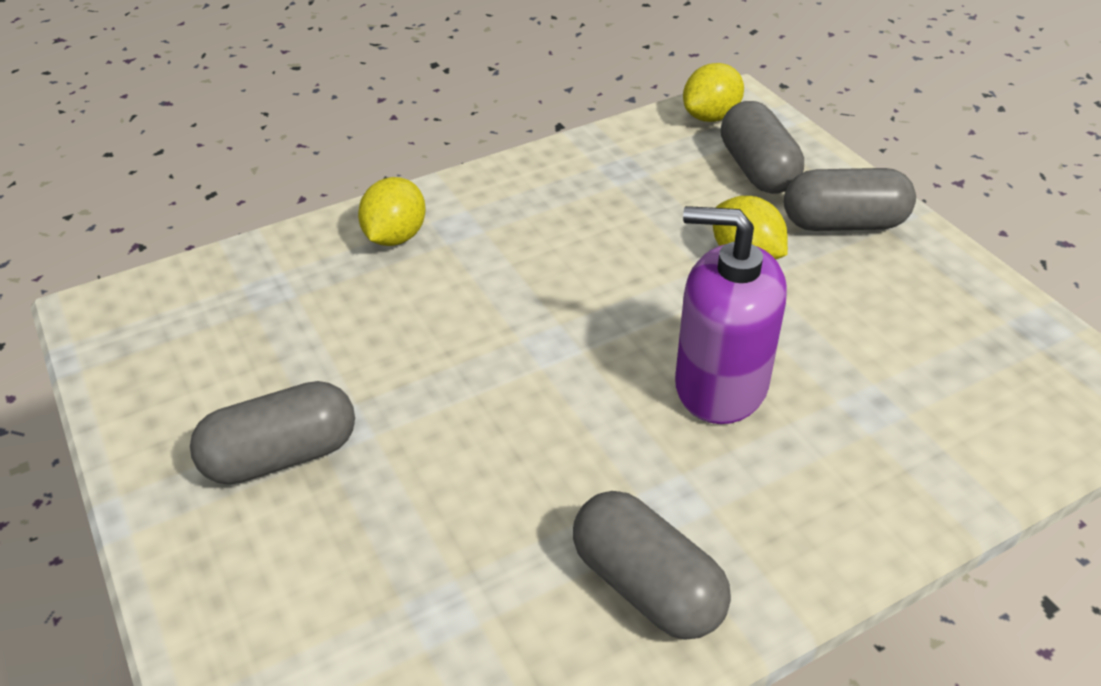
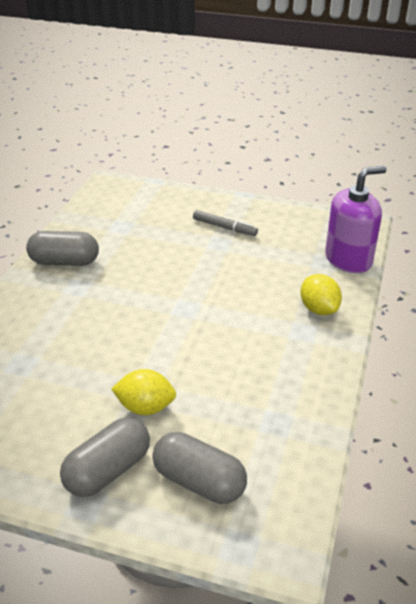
camera: 135 degrees right, 5 degrees down
(281, 456) = (224, 227): grey capsule -> grey marker
(711, 116) = (281, 515): yellow lemon -> none
(720, 385) = (97, 334): purple soap dispenser -> purple soap dispenser (348, 259)

